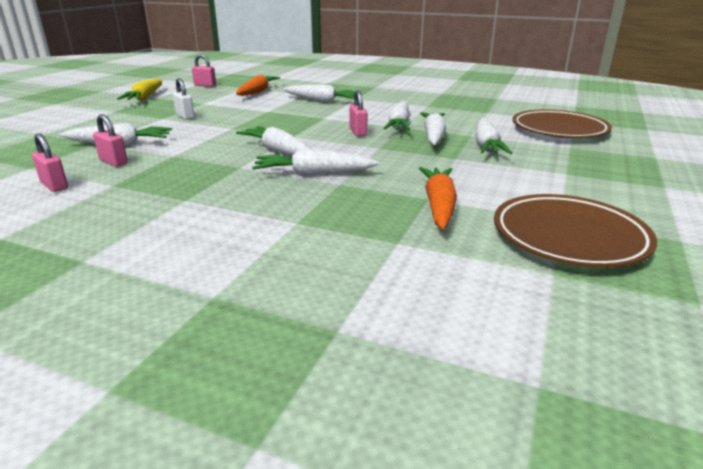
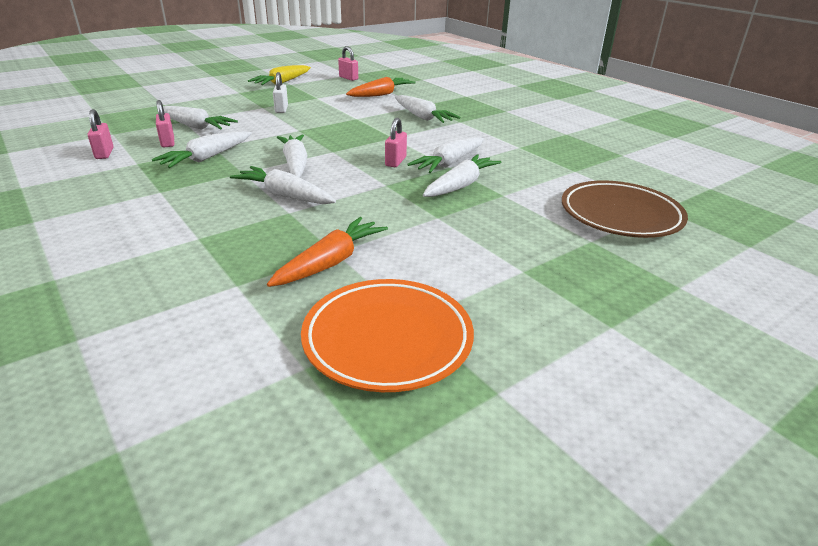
camera: 30 degrees right, 5 degrees up
(486, 145) = (496, 211): white carrot -> white carrot (207, 158)
(569, 237) = (387, 339): brown plate -> orange plate

